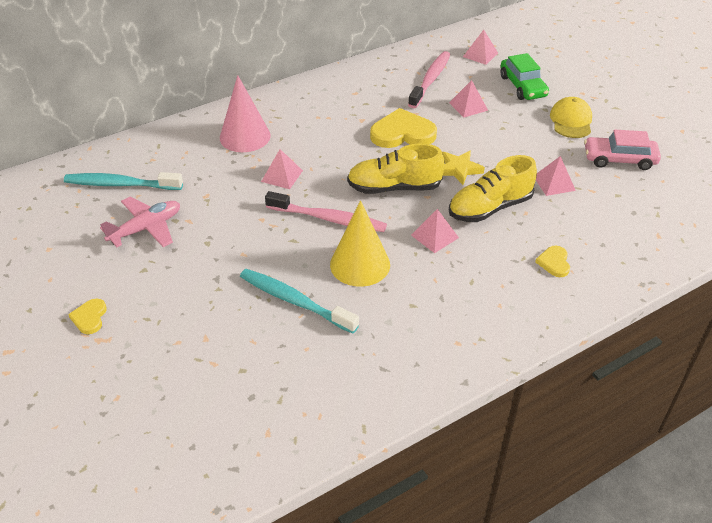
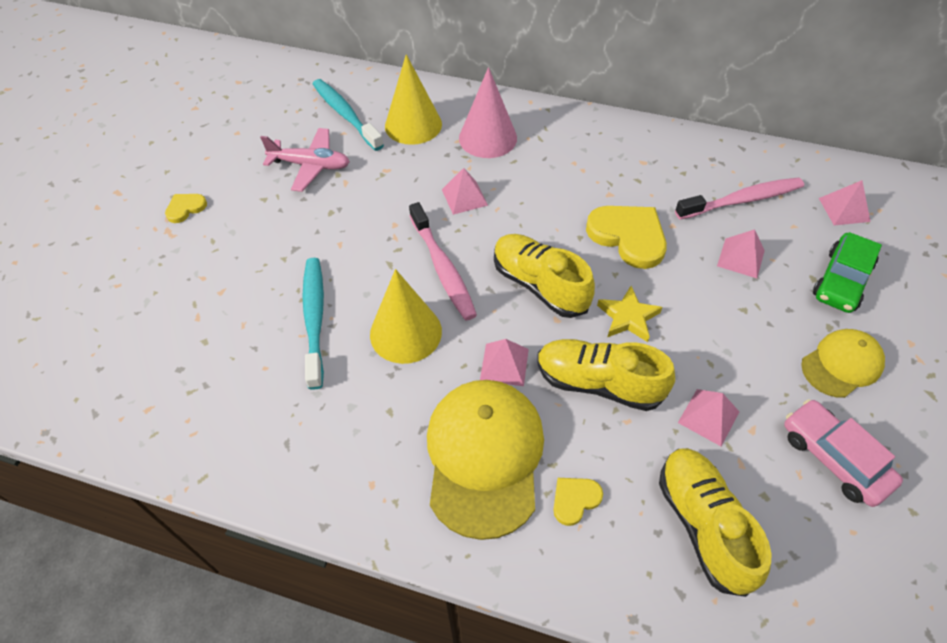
camera: 50 degrees right, 10 degrees up
(182, 160) = (413, 125): none -> yellow cone
(489, 282) = (484, 456): none -> yellow cap
(613, 226) = (703, 524): none -> yellow shoe

